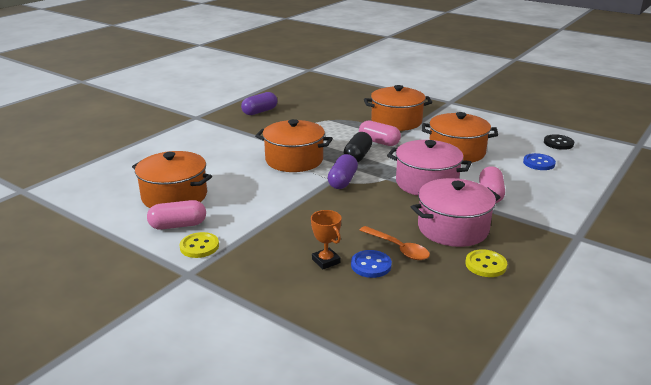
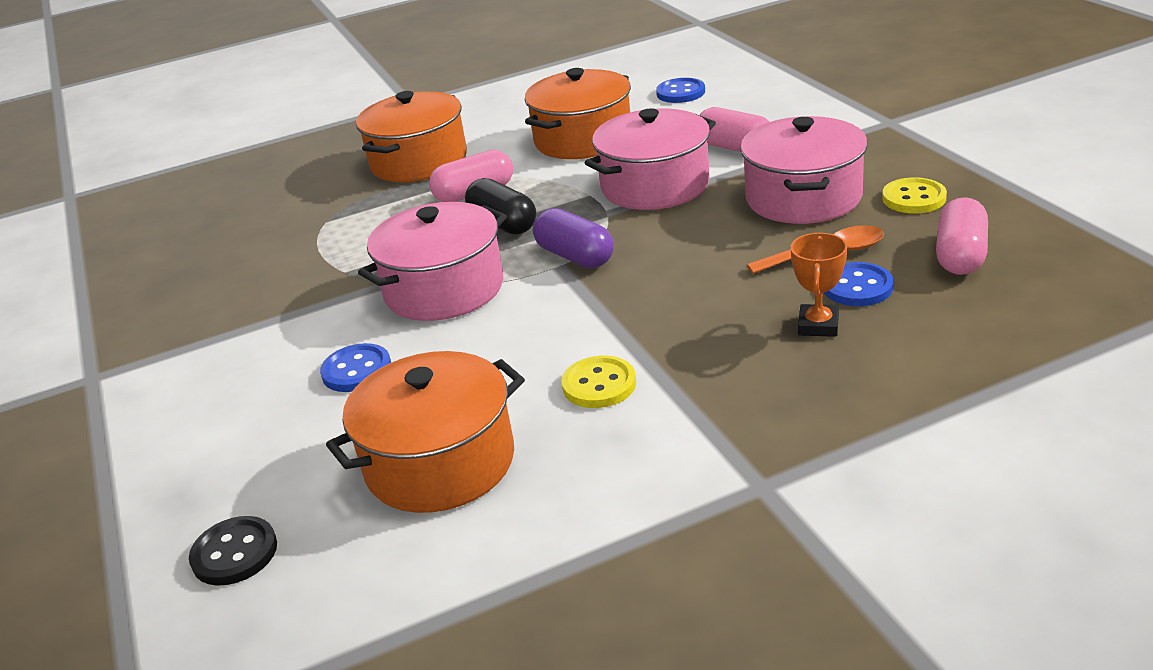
camera: 55 degrees left, 5 degrees up
(178, 225) = (568, 474): pink capsule -> pink capsule (960, 255)
(199, 246) = (672, 457): yellow button -> yellow button (599, 385)
(225, 161) = (356, 370): none -> blue button
(260, 112) = (183, 289): purple capsule -> none
(294, 160) = (444, 289): orange pot -> pink pot
(326, 261) = (818, 325): orange trophy -> orange trophy turned 75 degrees counterclockwise
(558, 143) = (639, 65): black button -> black button (234, 553)

